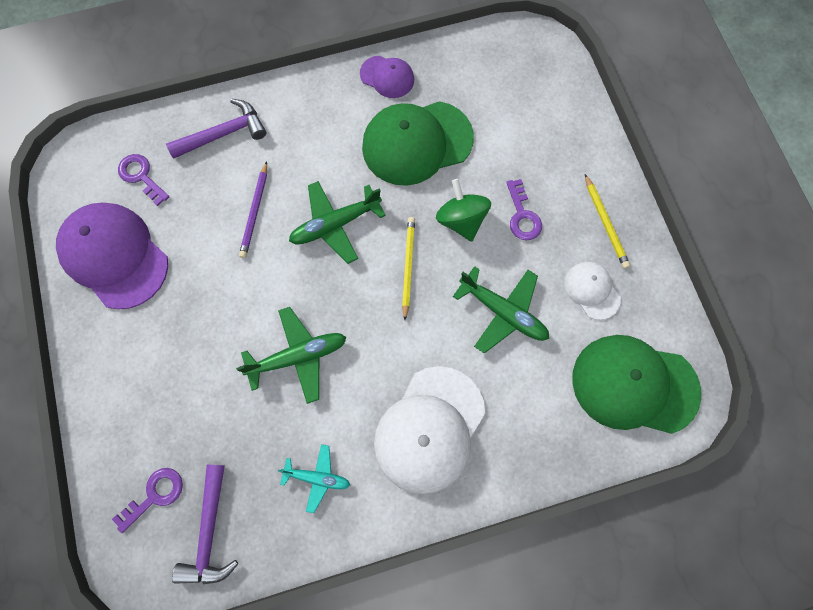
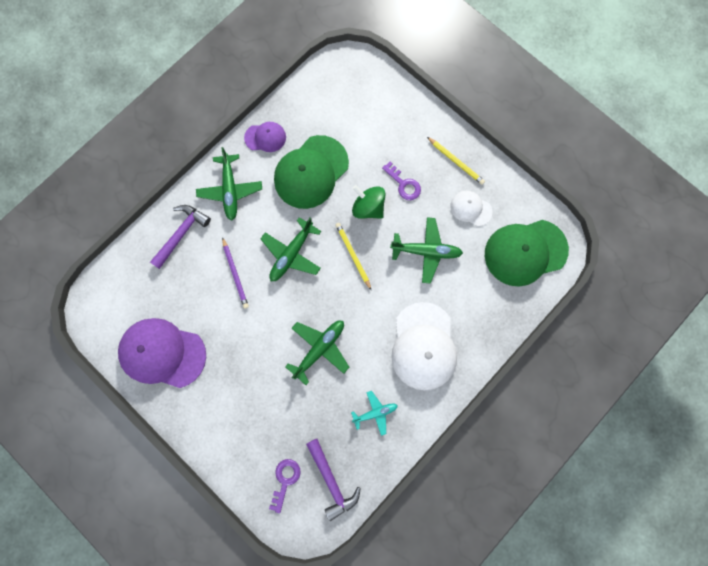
camera: 30 degrees left, 5 degrees up
(141, 176) = (145, 292): purple key -> none
(310, 114) = (230, 190): none -> green plane

